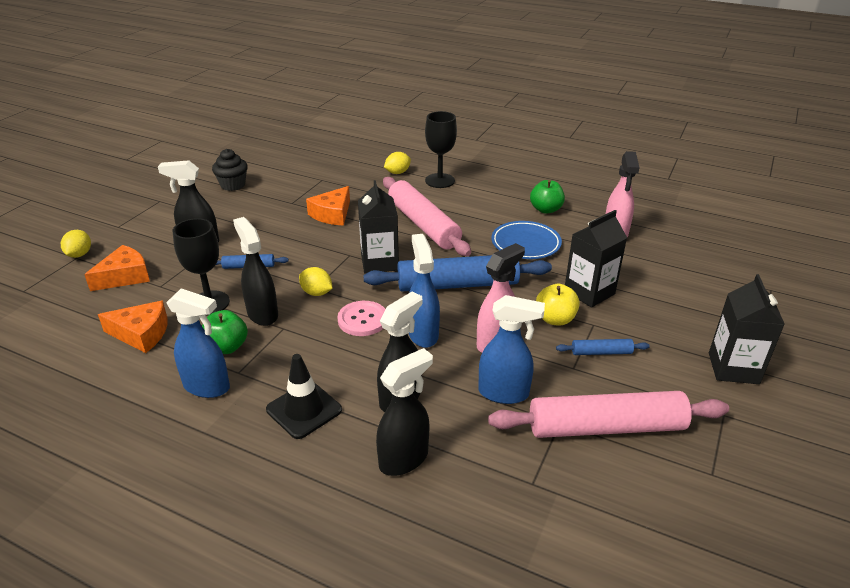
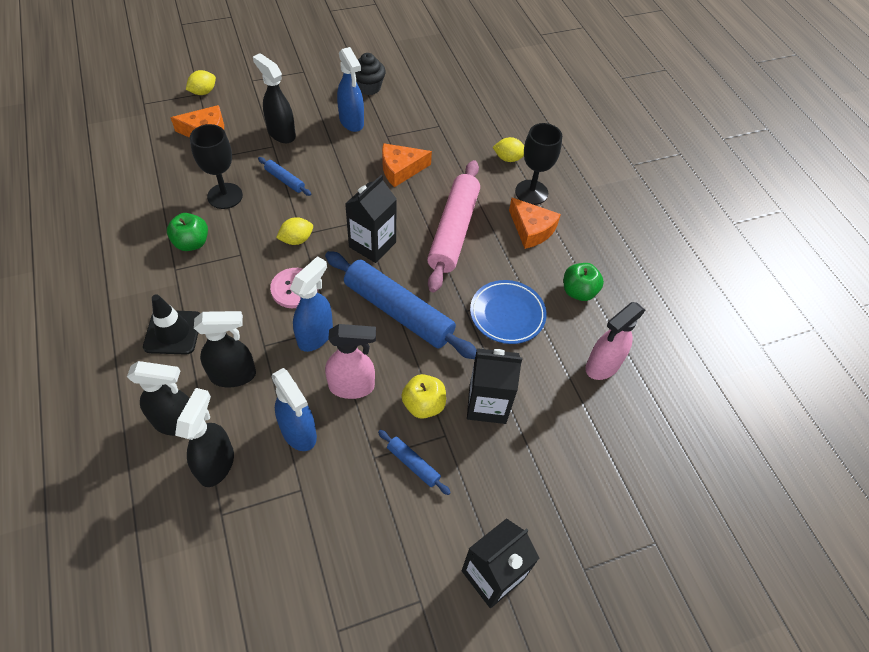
camera: 40 degrees right, 20 degrees up
(141, 334) = (162, 192): orange cheese -> orange cheese (531, 229)
(207, 387) = (147, 266): blue spray bottle -> blue spray bottle (351, 122)
(262, 314) = (243, 231): black spray bottle -> black spray bottle (216, 464)
(316, 293) = (296, 240): yellow lemon -> yellow lemon turned 75 degrees clockwise
(606, 427) = (323, 524): pink rolling pin -> none

